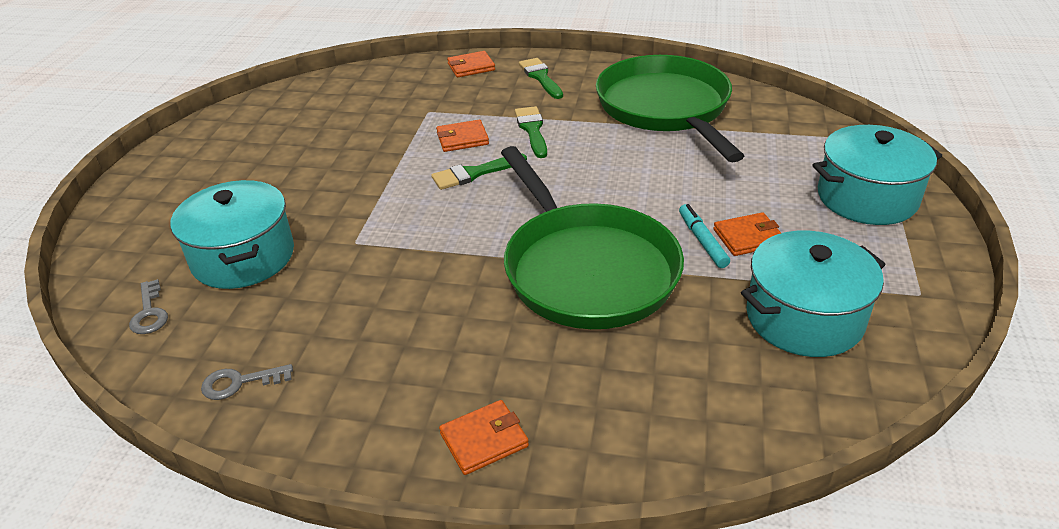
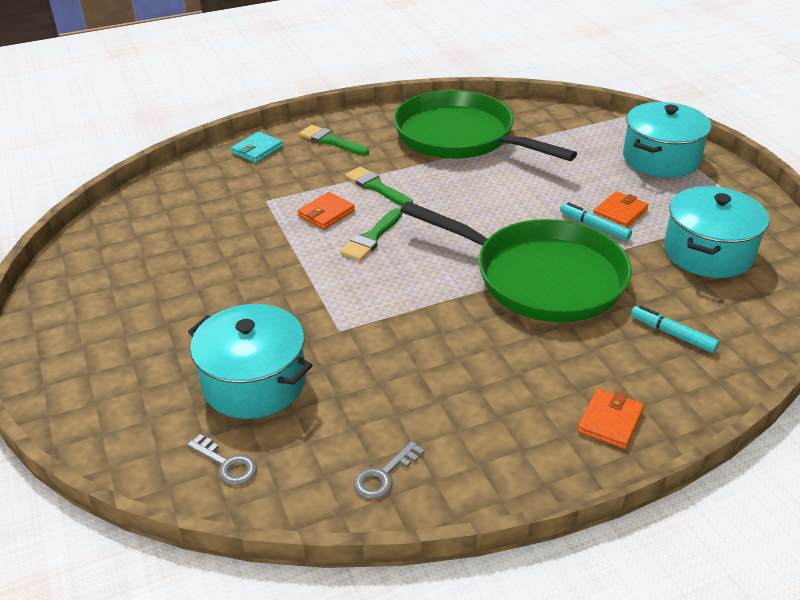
camera: 35 degrees left, 0 degrees up
(471, 67) = (257, 150): orange wallet -> turquoise wallet
(656, 385) = (672, 334): none -> turquoise marker

